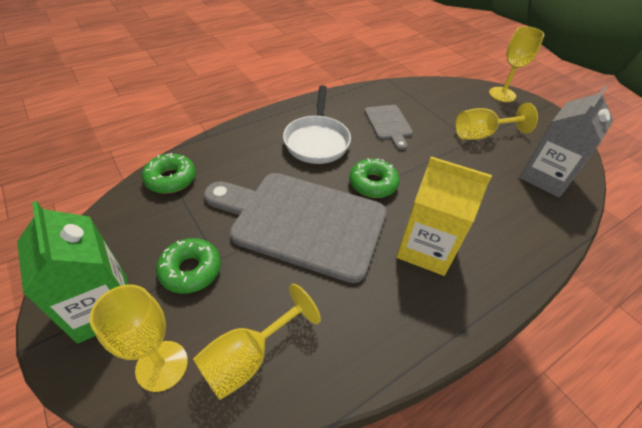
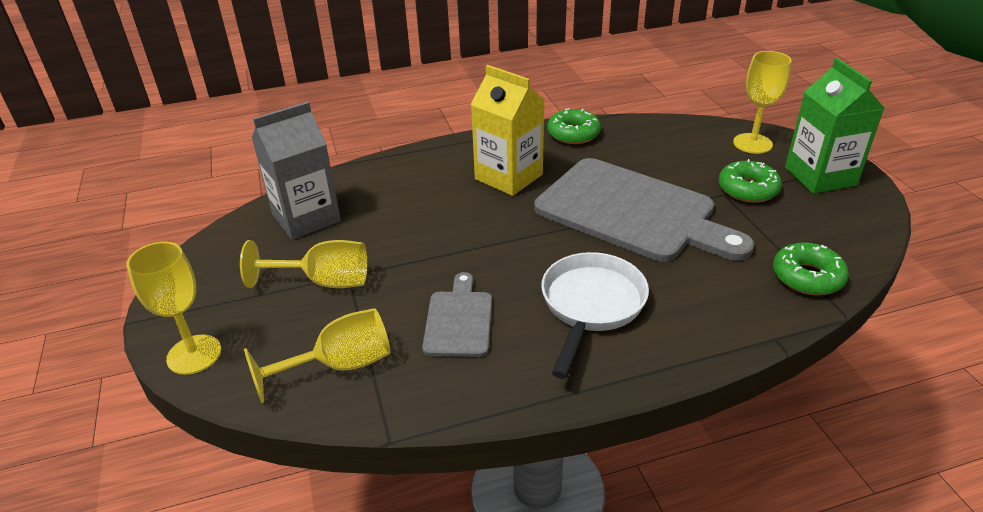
camera: 160 degrees left, 10 degrees down
(248, 358) = (686, 139): yellow goblet -> yellow goblet (340, 365)
(373, 183) = (532, 238): green donut -> green donut (573, 134)

